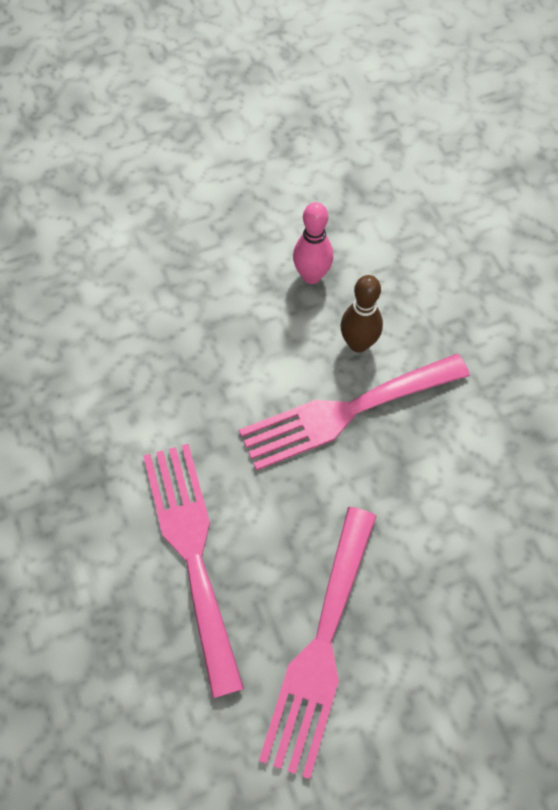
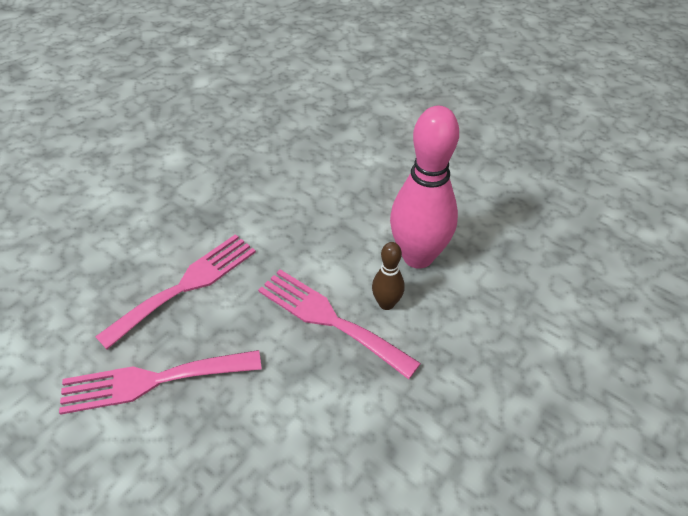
camera: 60 degrees right, 15 degrees down
(312, 276) = (418, 256): pink bowling pin -> pink bowling pin, size x2.11

